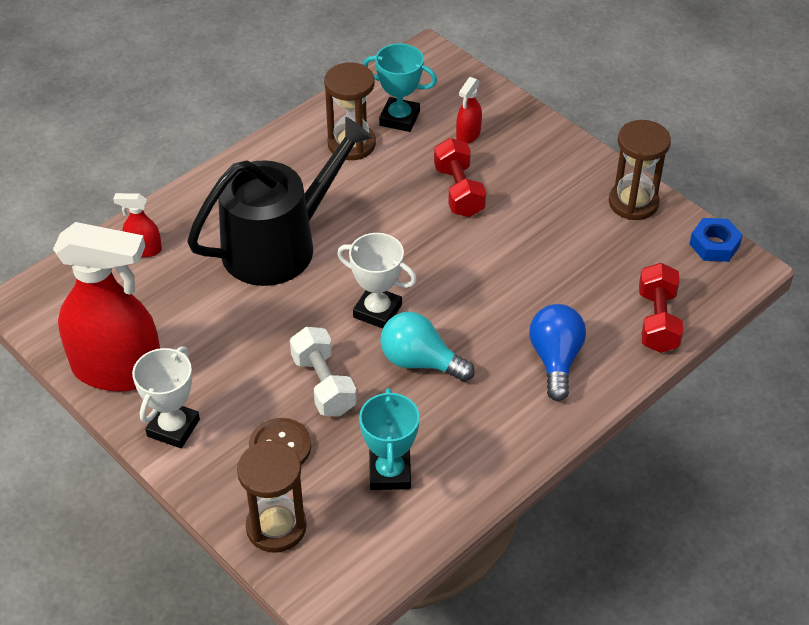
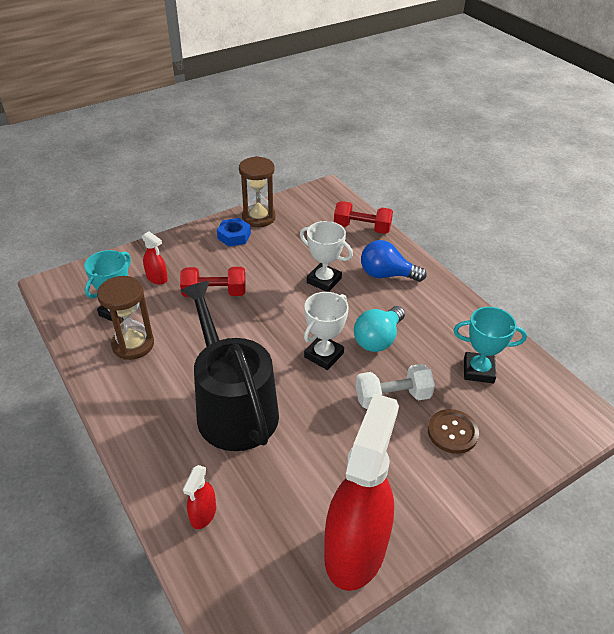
camera: 80 degrees left, 5 degrees down
(173, 428) = (428, 507): white trophy -> white trophy (324, 280)
(276, 527) = (529, 444): brown hourglass -> none
(714, 245) = (306, 195): blue nut -> blue nut (234, 236)

